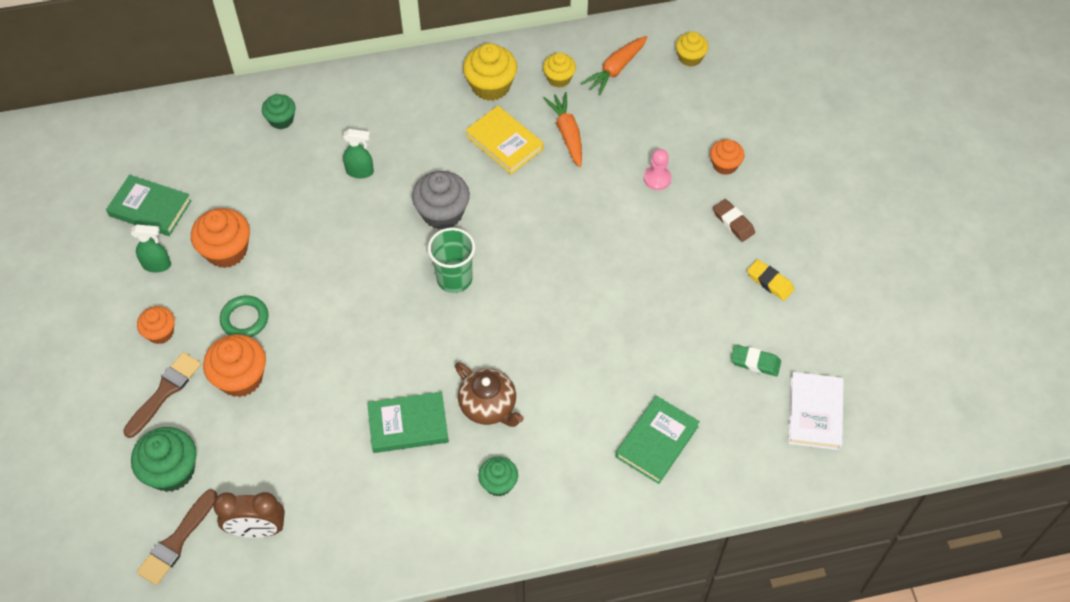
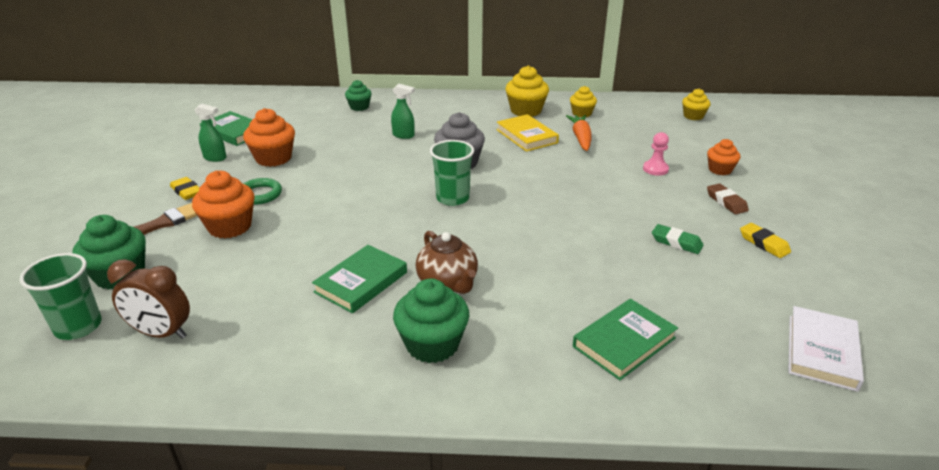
camera: 15 degrees right, 25 degrees down
(160, 332) = (186, 191): orange cupcake -> yellow eraser
(177, 541) = (78, 327): brown brush -> green cup
(408, 424) = (361, 282): green book -> green book turned 60 degrees counterclockwise
(498, 483) = (432, 344): green cupcake -> green cupcake, size x1.62
(615, 70) = (629, 115): orange carrot -> none
(755, 362) = (746, 298): green eraser -> green eraser (676, 242)

